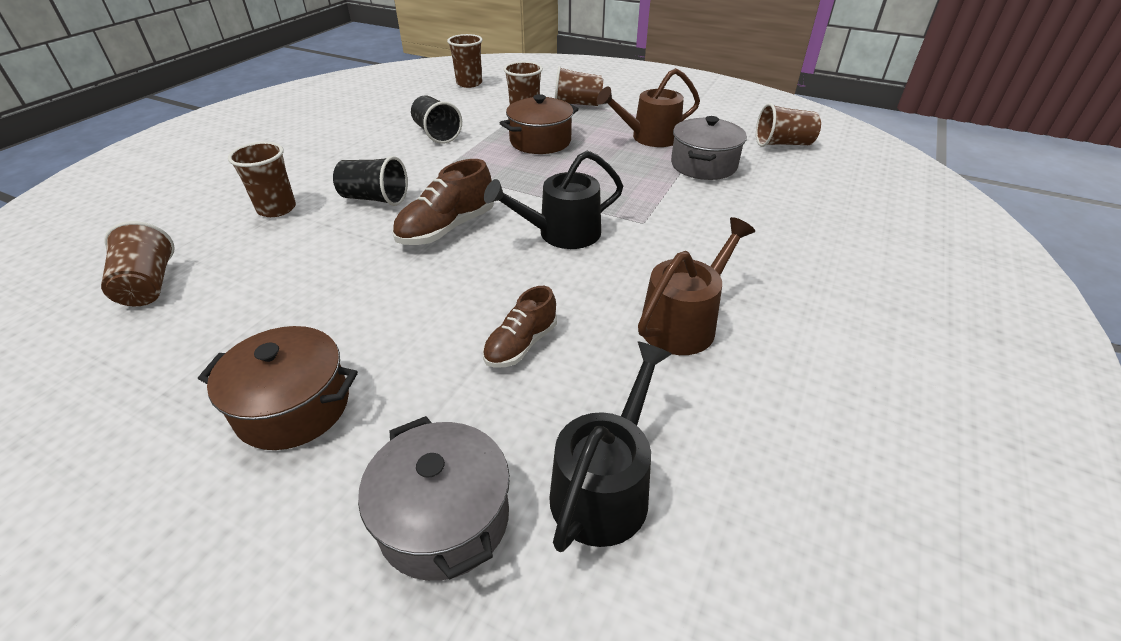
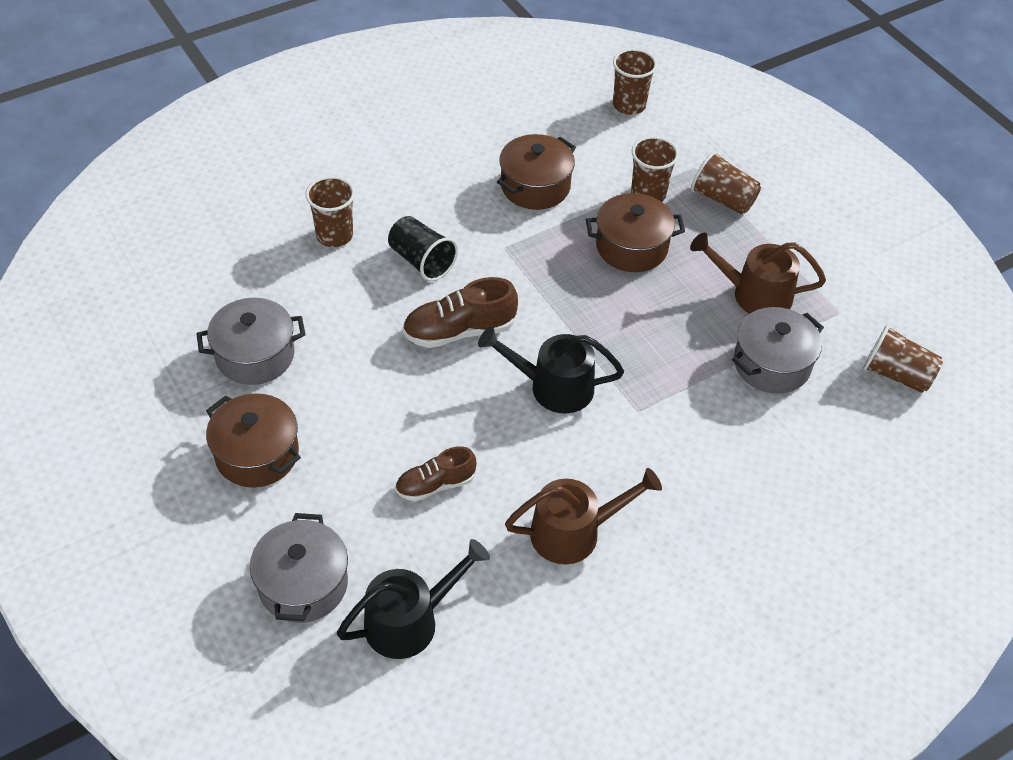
camera: 30 degrees right, 10 degrees up
(148, 285) = (207, 285): brown cup -> none
(239, 320) = (255, 355): none -> grey pot
(437, 134) = (535, 186): black cup -> brown pot

